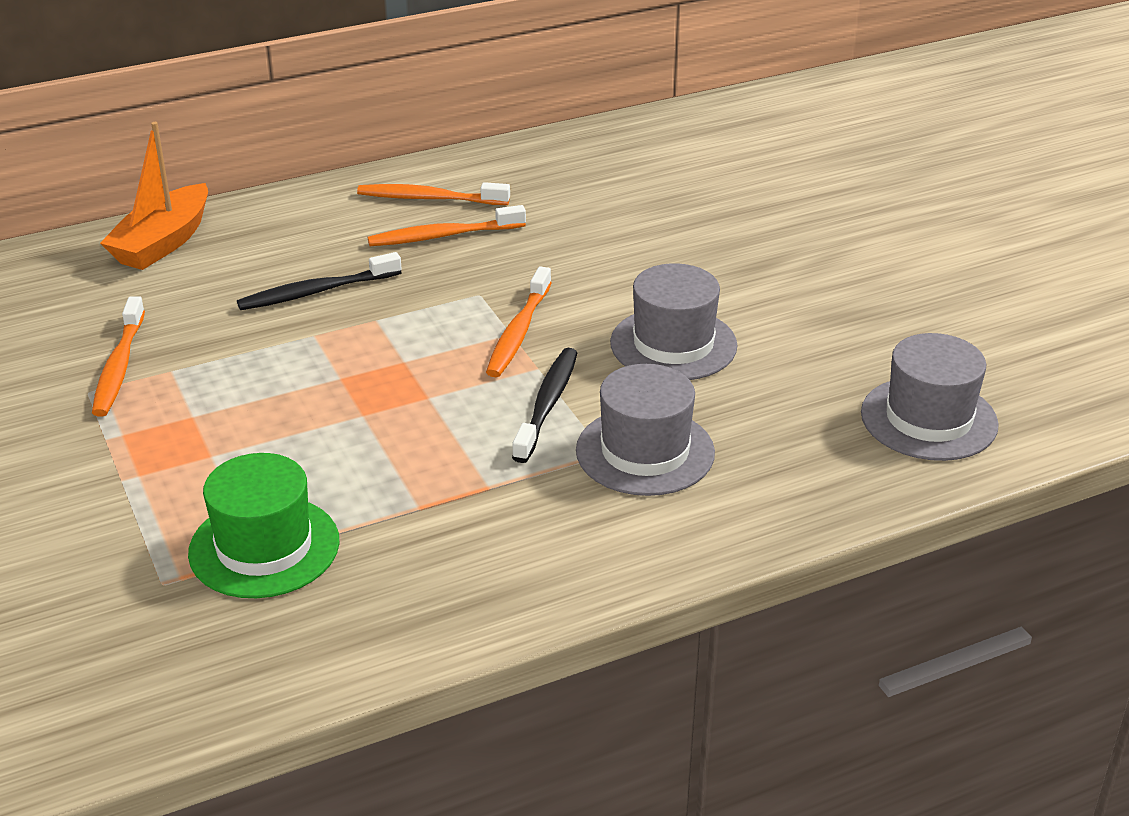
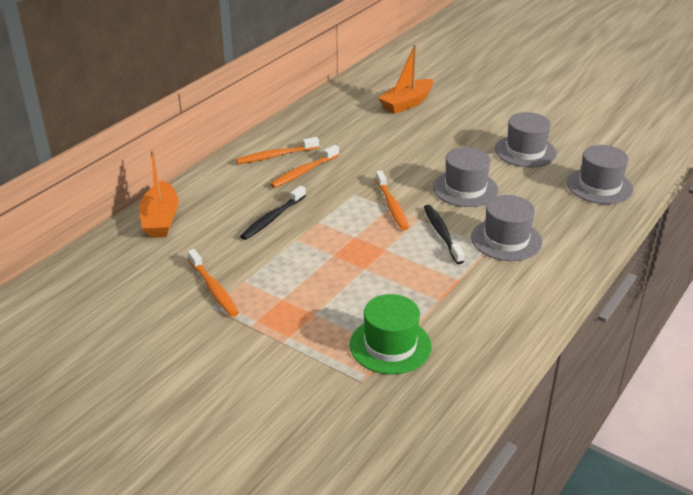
camera: 30 degrees left, 0 degrees up
(737, 174) = (406, 103): none -> orange boat
(857, 315) = (525, 151): none -> grey hat

